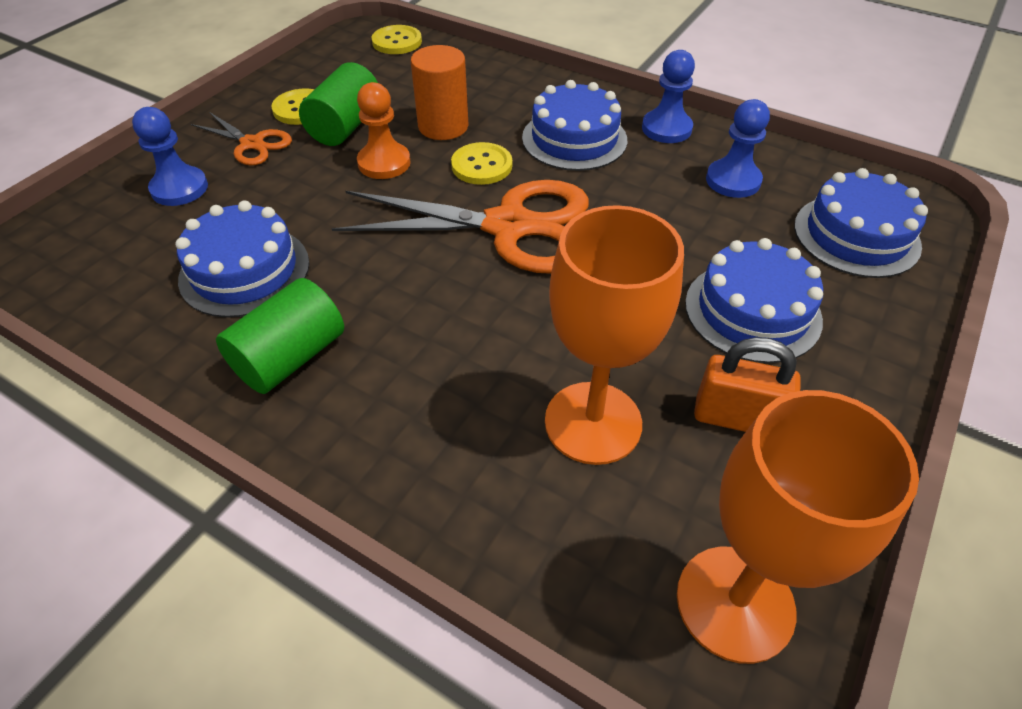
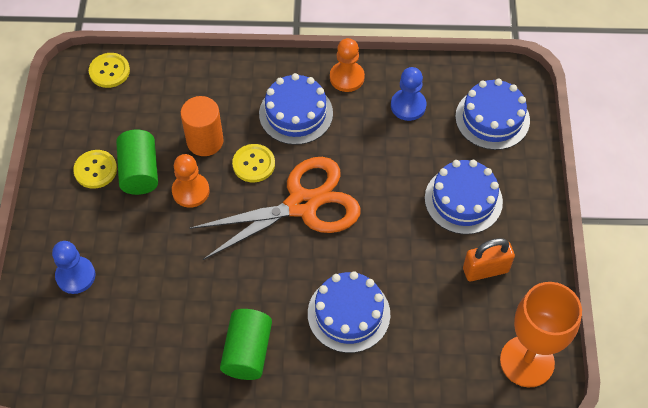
camera: 30 degrees left, 10 degrees up
(245, 271) = (173, 313): blue cake -> blue cake (348, 314)
(252, 144) = (89, 217): orange scissors -> none
(593, 422) = (422, 307): orange goblet -> none
(666, 129) = (347, 77): blue pawn -> orange pawn

